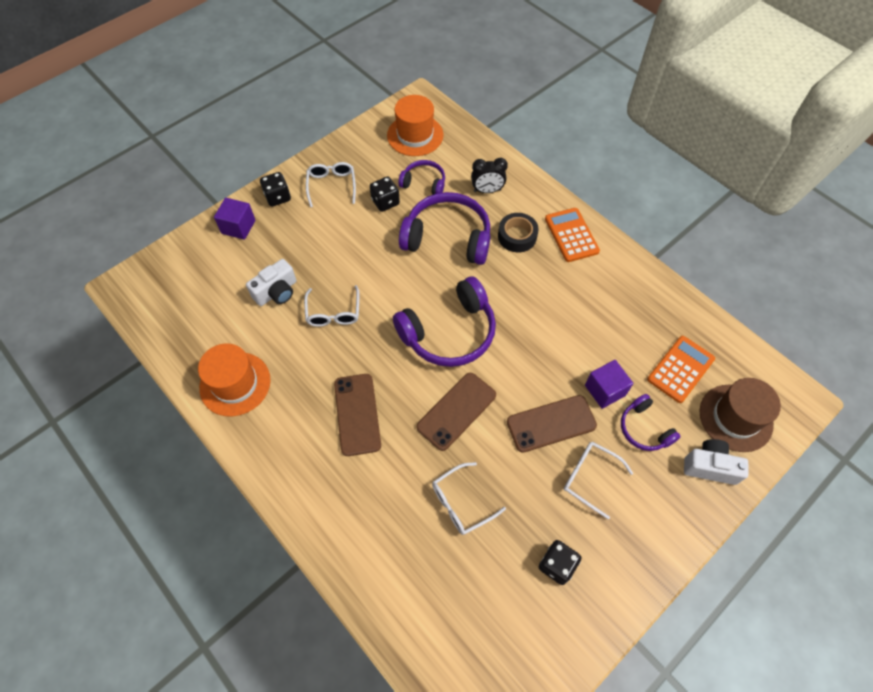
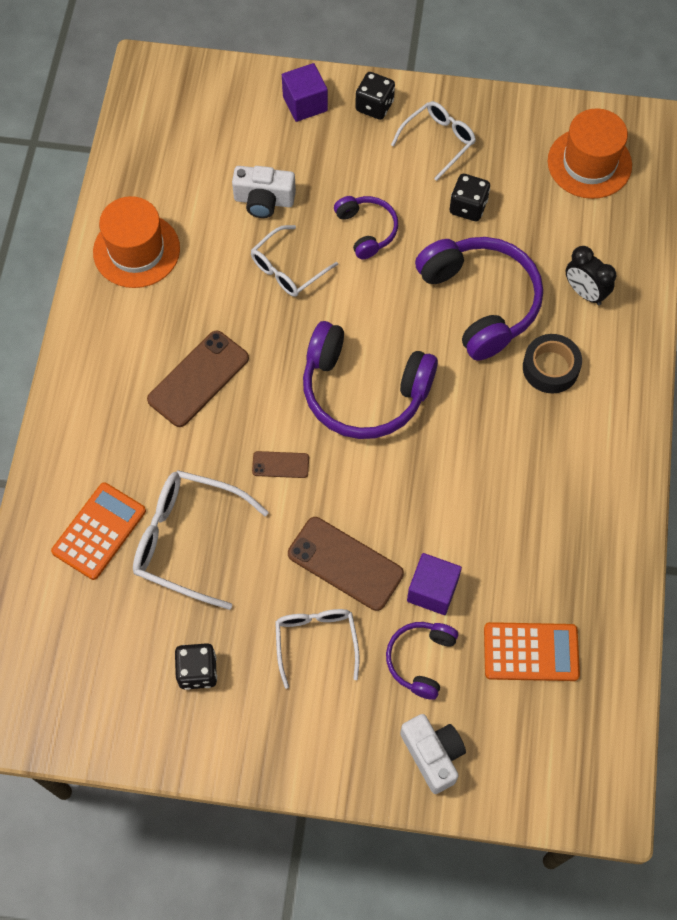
camera: 50 degrees right, 5 degrees up
(424, 183) = (531, 223): purple headphones -> purple headphones (366, 230)
(456, 411) = (280, 465): brown phone -> brown phone, size x0.52
(461, 503) = (188, 540): white glasses -> white glasses, size x1.55
(571, 235) = (608, 421): orange calculator -> orange calculator (99, 531)
(735, 417) = (519, 747): brown hat -> none

